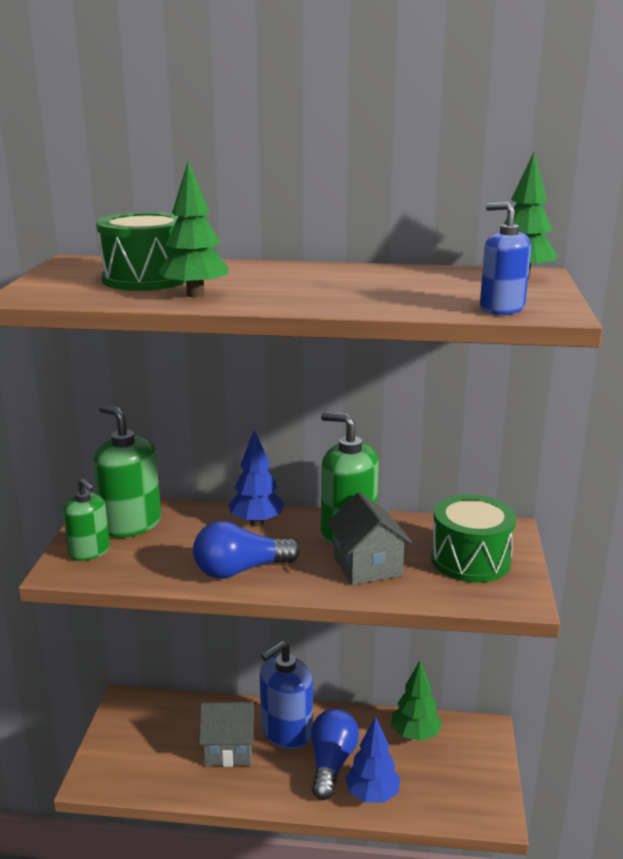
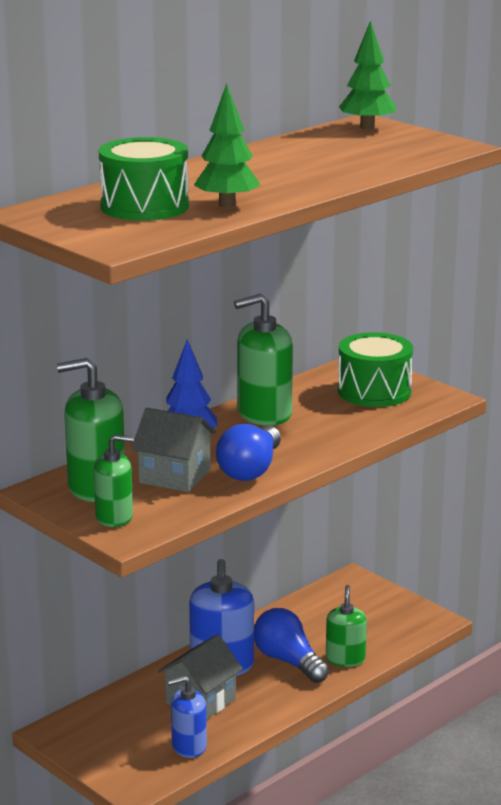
camera: 50 degrees left, 0 degrees up
(367, 566) = (323, 426): grey house -> grey house (174, 476)
(372, 795) = (345, 659): blue tree -> green soap dispenser
(415, 735) = (313, 610): green tree -> none
(501, 308) = (425, 152): blue soap dispenser -> blue soap dispenser (189, 746)

